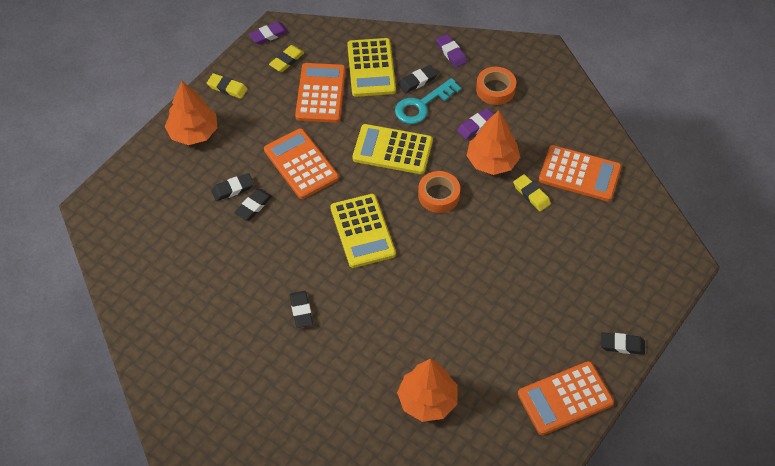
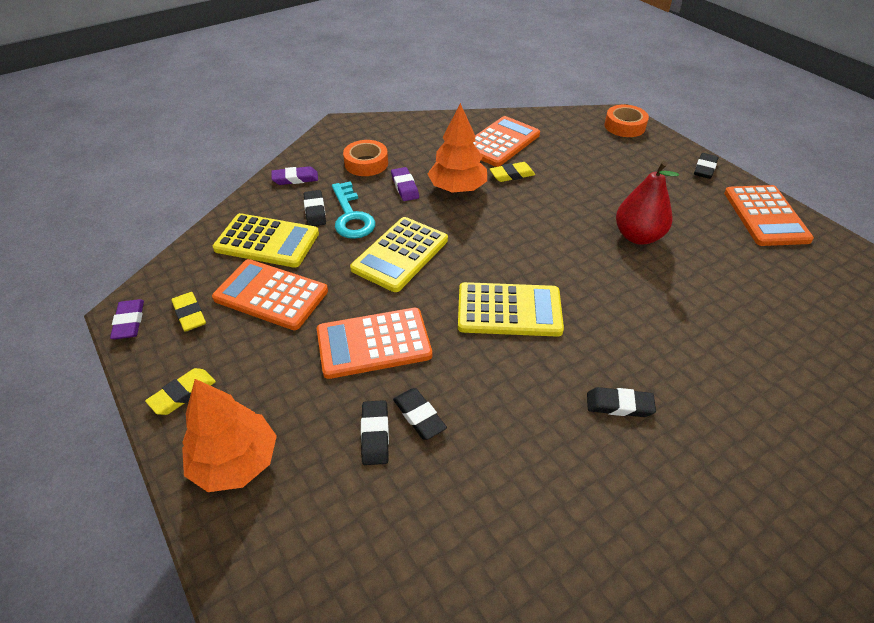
camera: 70 degrees left, 10 degrees down
(427, 400) = (769, 315): orange tree -> none
(438, 195) = (484, 235): orange tape -> orange tape (624, 126)
(487, 301) = (638, 236): none -> red pear

